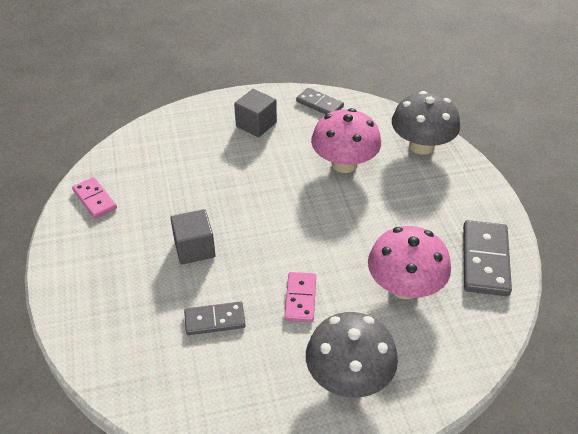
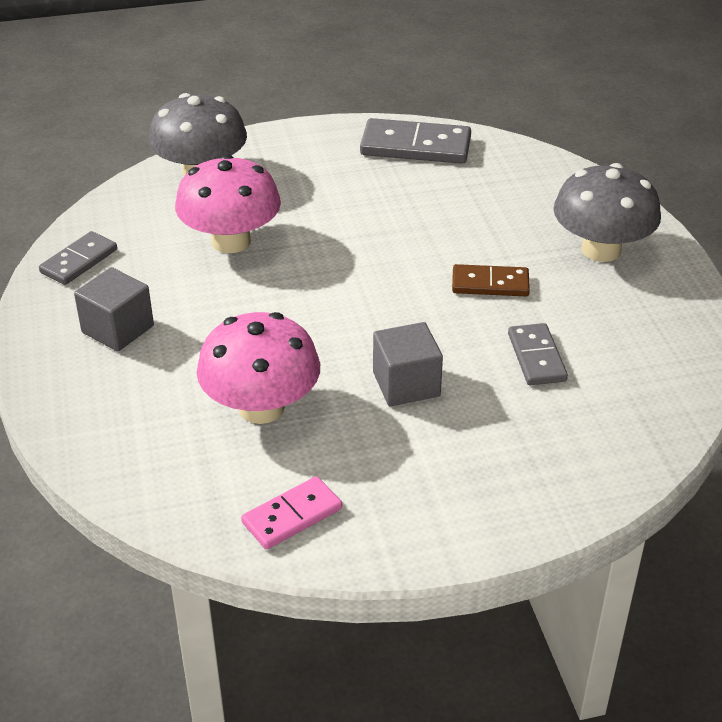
camera: 90 degrees left, 5 degrees down
(300, 298) = (490, 284): pink domino -> brown domino
(405, 287) = (462, 204): pink mushroom -> pink mushroom (261, 407)

